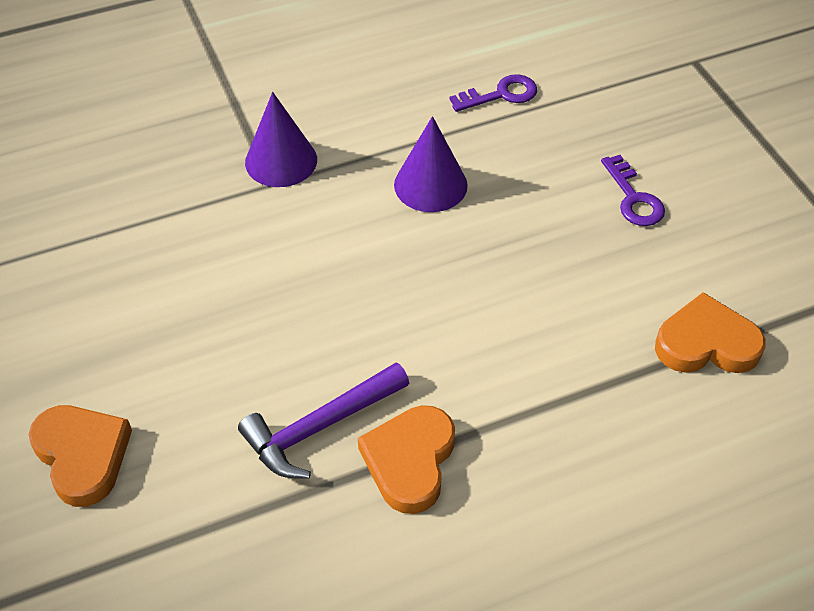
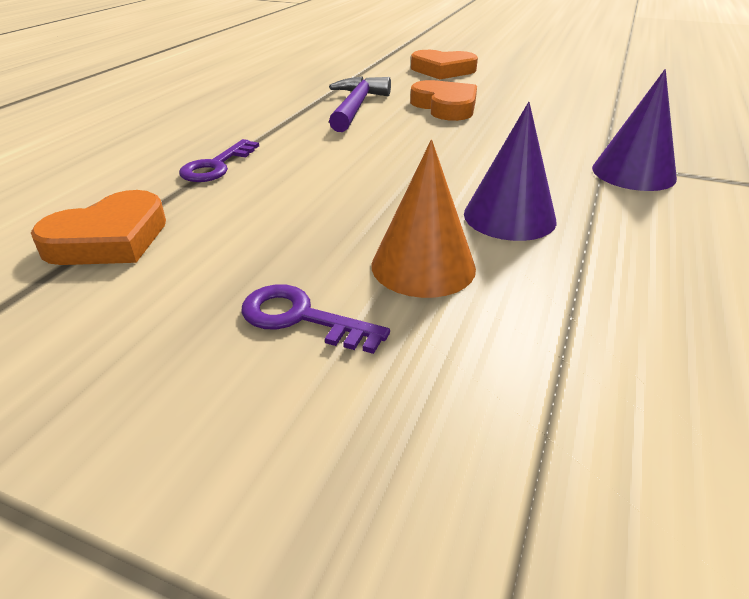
camera: 135 degrees right, 15 degrees down
(410, 461) = (288, 116): orange heart -> orange heart (445, 106)
(501, 94) = (624, 339): purple key -> purple key (216, 166)
(534, 186) = (423, 266): none -> orange cone

